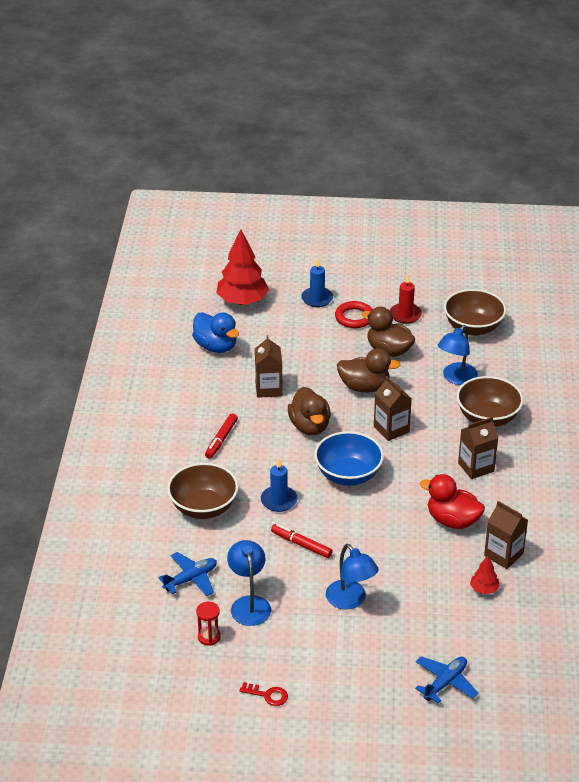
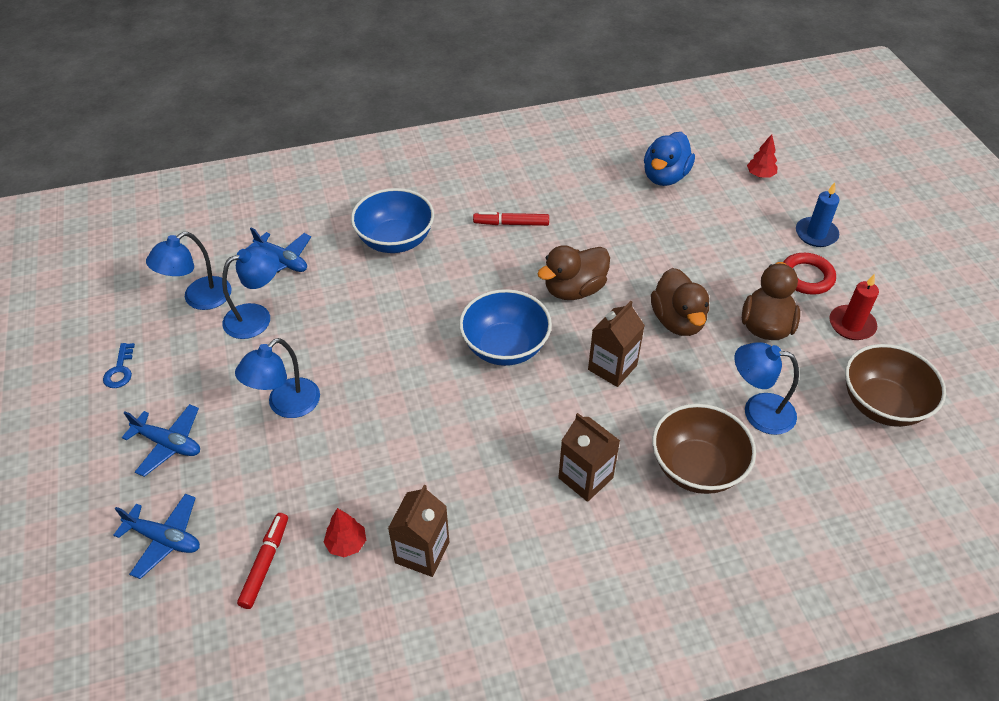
camera: 70 degrees right, 10 degrees up
(203, 507) = (395, 240): brown bowl -> blue bowl
(209, 637) = (199, 299): red hourglass -> blue lamp
(242, 301) = (760, 175): red tree -> red tree, size x0.46
(268, 389) = (620, 237): brown carton -> none
(268, 695) = (120, 370): red key -> blue key
(279, 500) = (432, 297): blue candle -> none
(301, 544) = (366, 336): red marker -> red marker (265, 563)
(359, 672) = (168, 444): none -> blue plane
(452, 520) = (467, 476): red duck -> none

